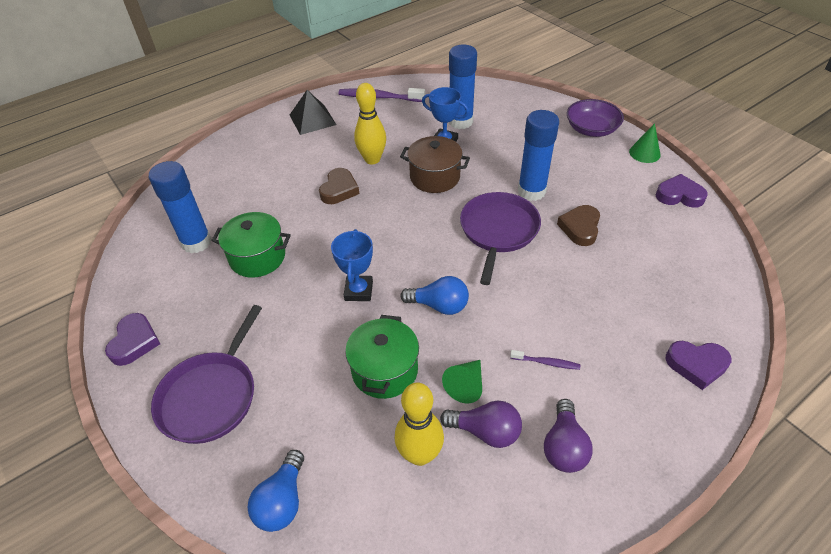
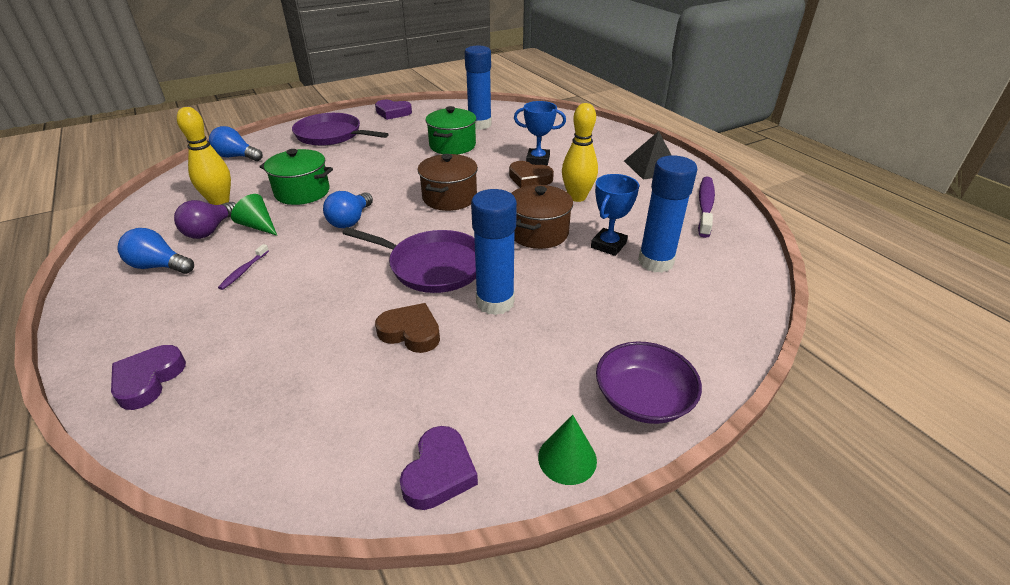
camera: 95 degrees right, 10 degrees down
(358, 291) = (391, 184): blue trophy -> blue trophy (538, 160)
(382, 239) = (449, 197): none -> brown pot
(564, 446) = (159, 266): purple light bulb -> blue light bulb

